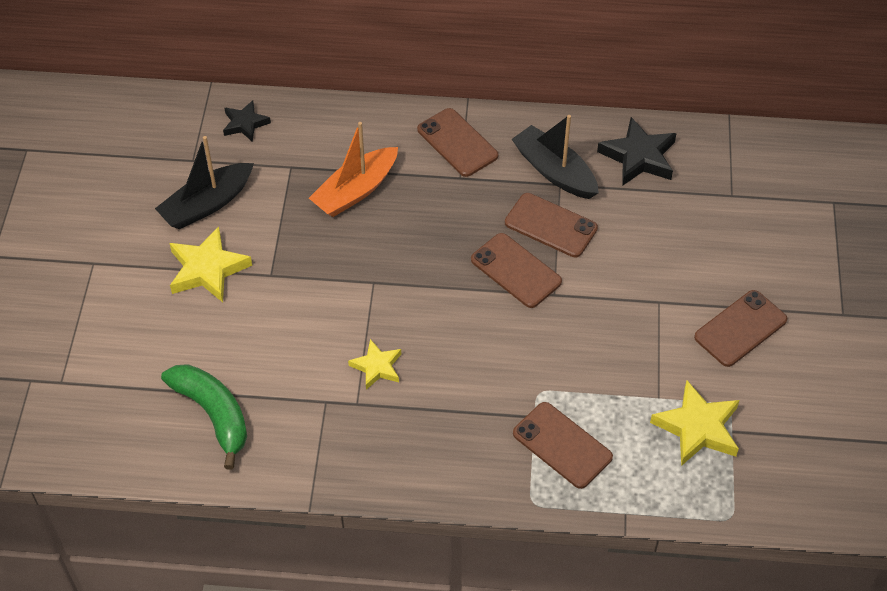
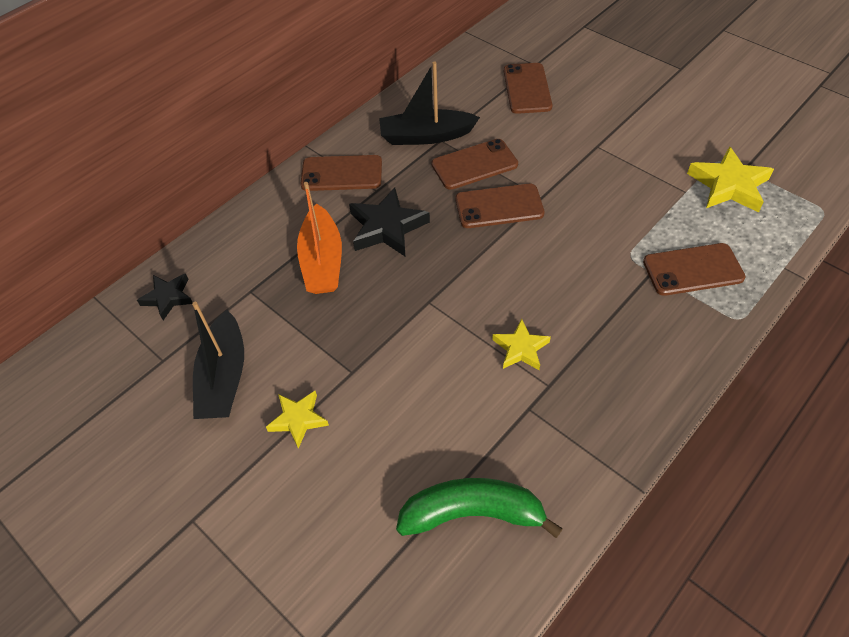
camera: 50 degrees left, 0 degrees up
(207, 269) = (298, 419): yellow star -> yellow star, size x0.62
(639, 157) = (457, 88): black star -> black star (387, 227)
(740, 328) = (655, 119): brown phone -> brown phone (527, 88)

